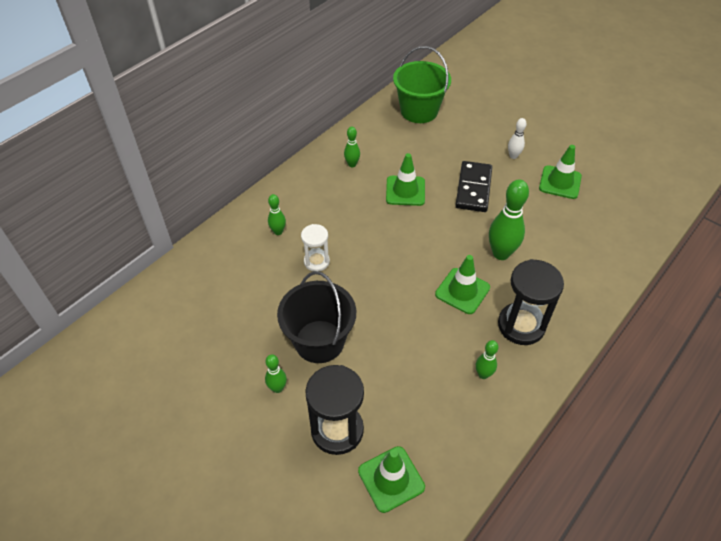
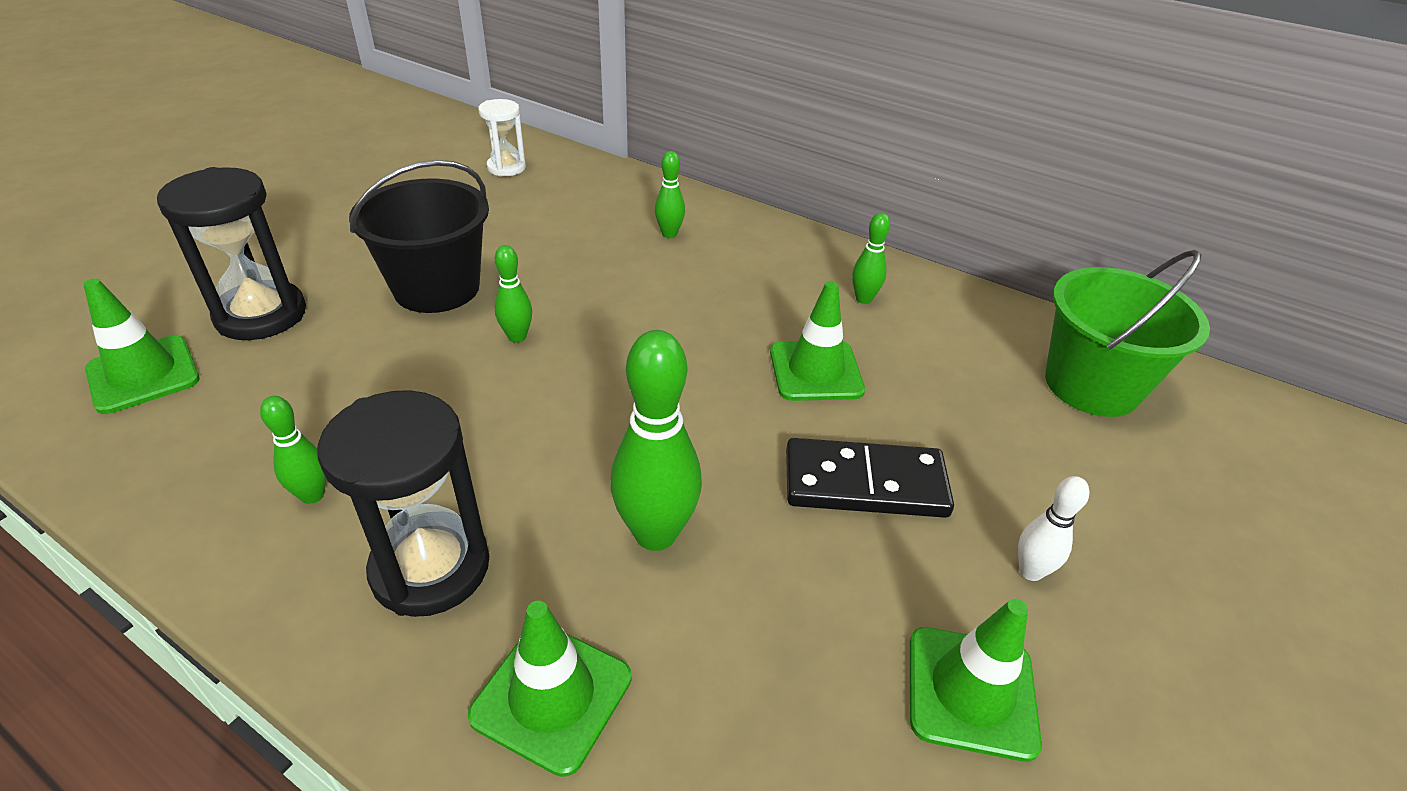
camera: 80 degrees right, 10 degrees down
(277, 388) = (357, 257): green bowling pin -> green bowling pin (517, 337)
(316, 262) = (607, 275): white hourglass -> white hourglass (506, 168)
(462, 291) = (538, 462): green traffic cone -> green traffic cone (552, 696)

